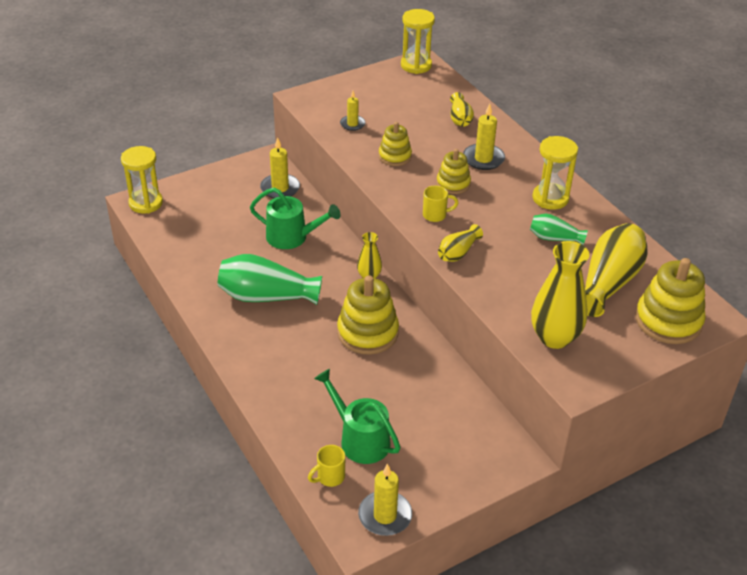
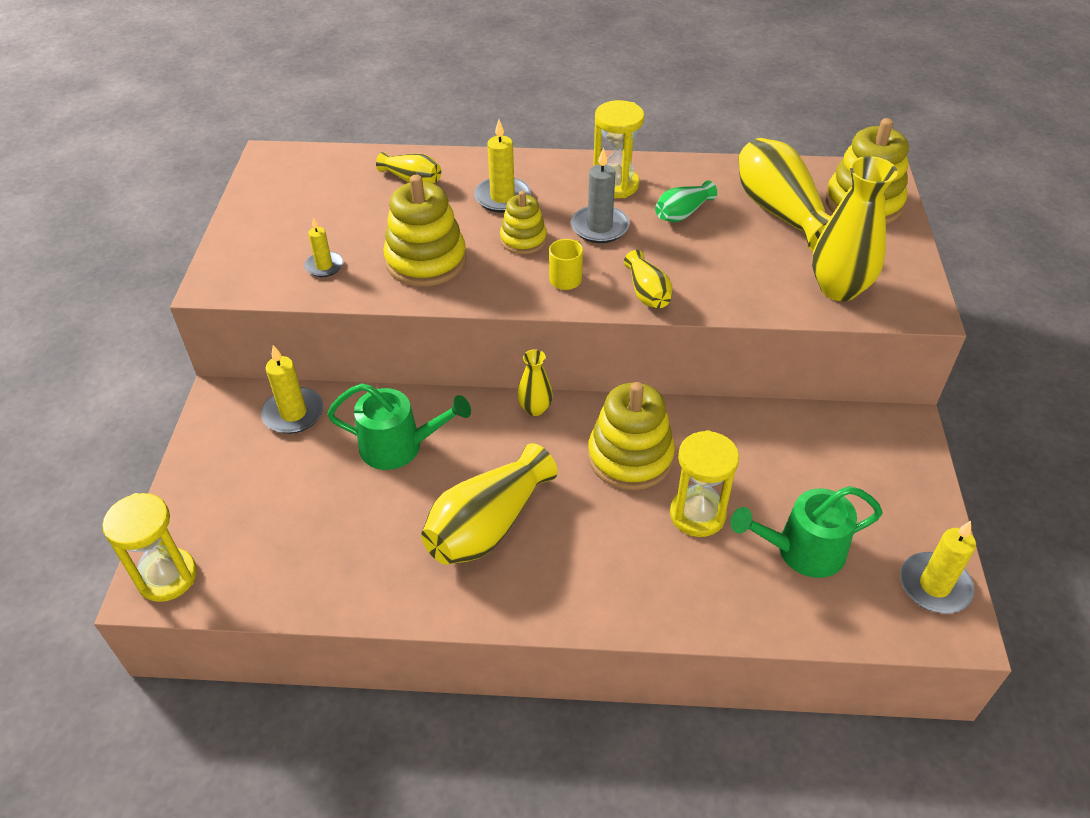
camera: 55 degrees left, 5 degrees up
(267, 296) = (488, 525): green vase -> yellow vase
(292, 237) = (399, 446): green watering can -> green watering can turned 45 degrees clockwise
(330, 477) = (847, 611): yellow mug -> none
(395, 156) = (426, 260): yellow stacking toy -> yellow stacking toy, size x1.69
(416, 65) = (272, 164): yellow hourglass -> yellow hourglass (697, 514)
(499, 209) = (599, 227): none -> grey candle

